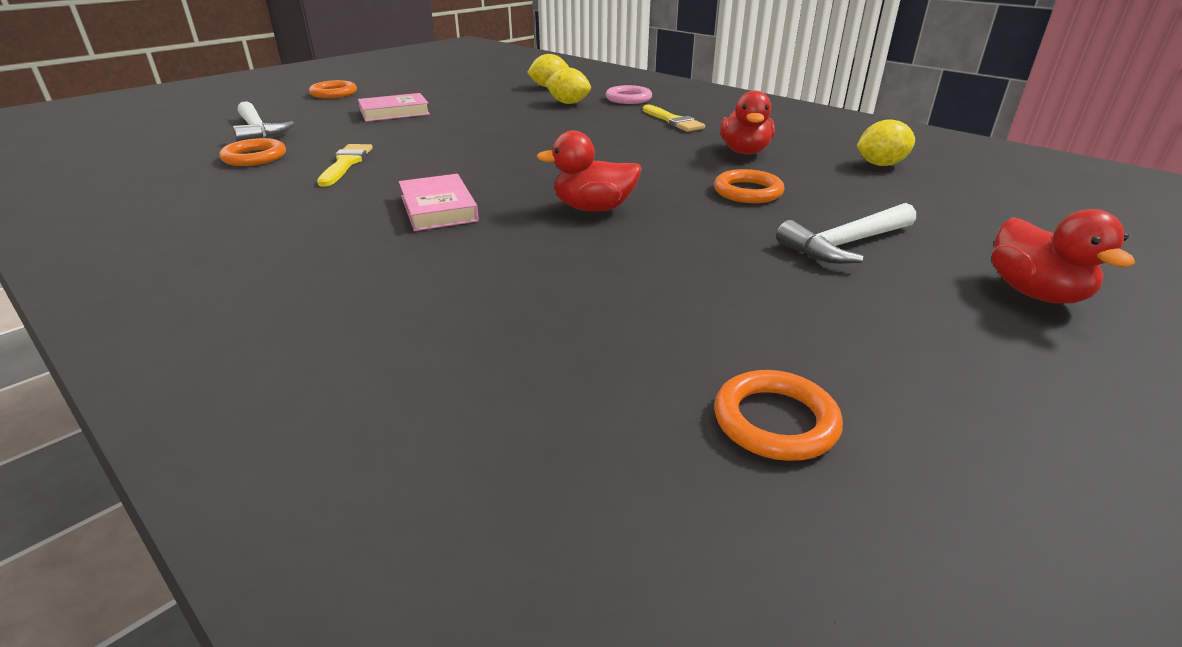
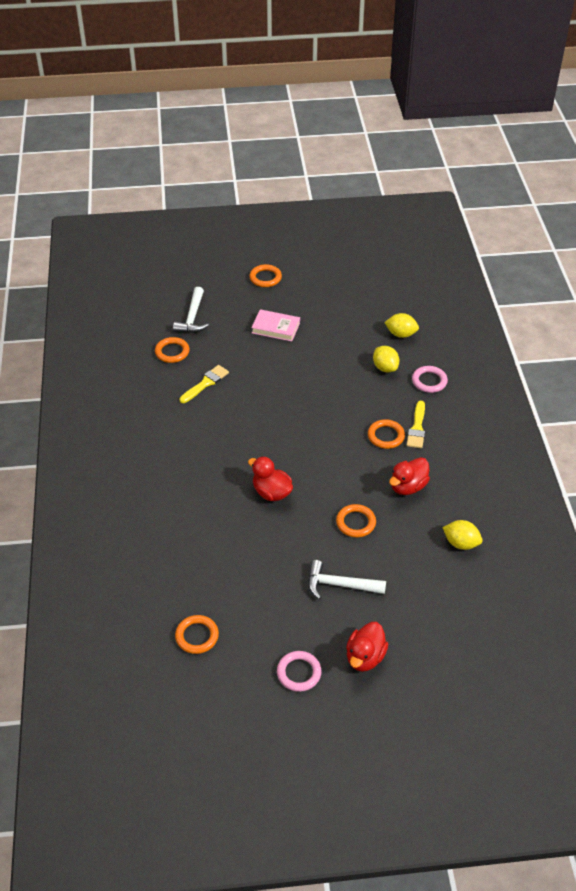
camera: 40 degrees right, 15 degrees up
(438, 208) = (210, 452): pink book -> none
(652, 133) = (386, 436): none -> orange ring
(1018, 364) = (299, 673): none -> pink ring

